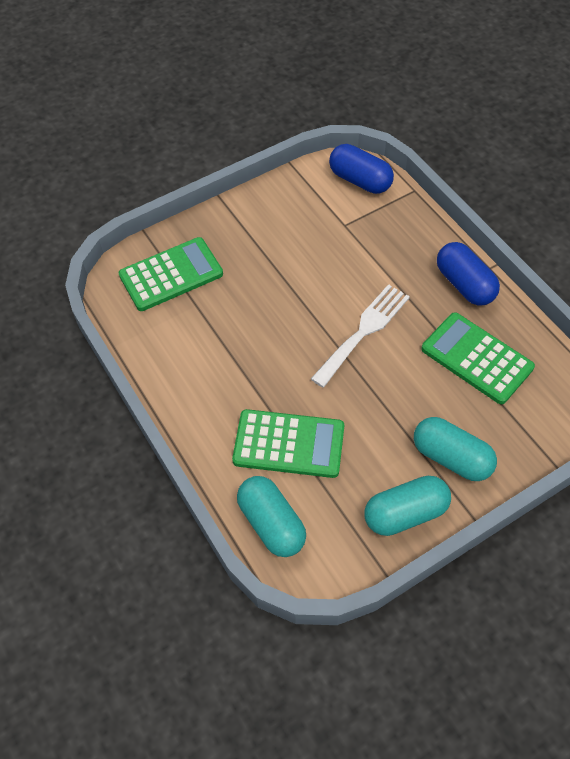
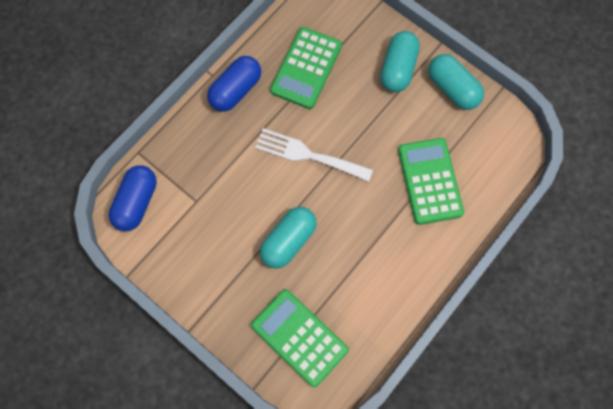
camera: 110 degrees left, 15 degrees up
(271, 523) = (496, 173): turquoise capsule -> turquoise capsule (288, 241)

